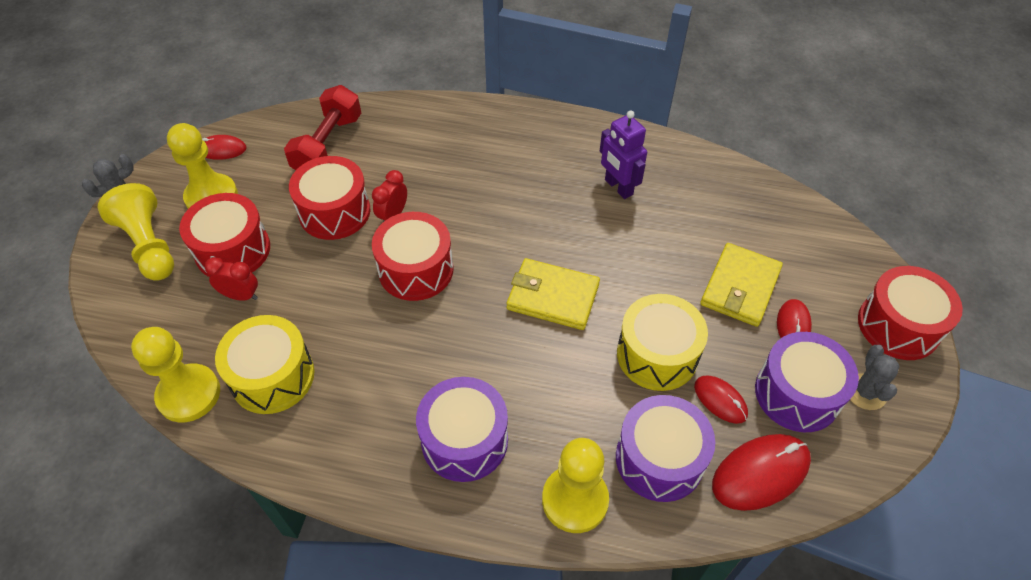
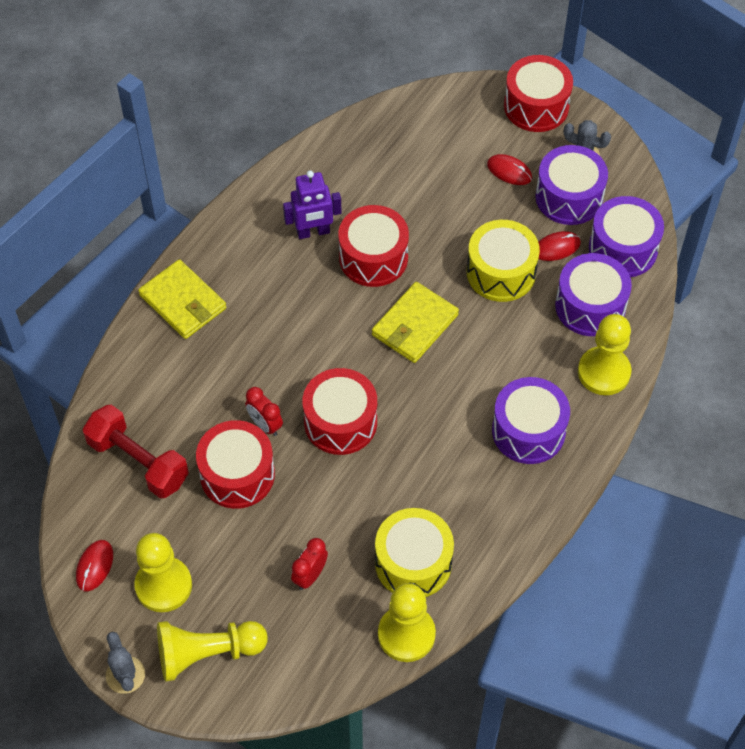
camera: 70 degrees left, 5 degrees up
(233, 250) = (248, 575): red drum -> red drum (373, 258)
(740, 287) = (460, 189): yellow wallet -> yellow wallet (183, 302)
(760, 473) = (623, 248): red mouse -> purple drum

